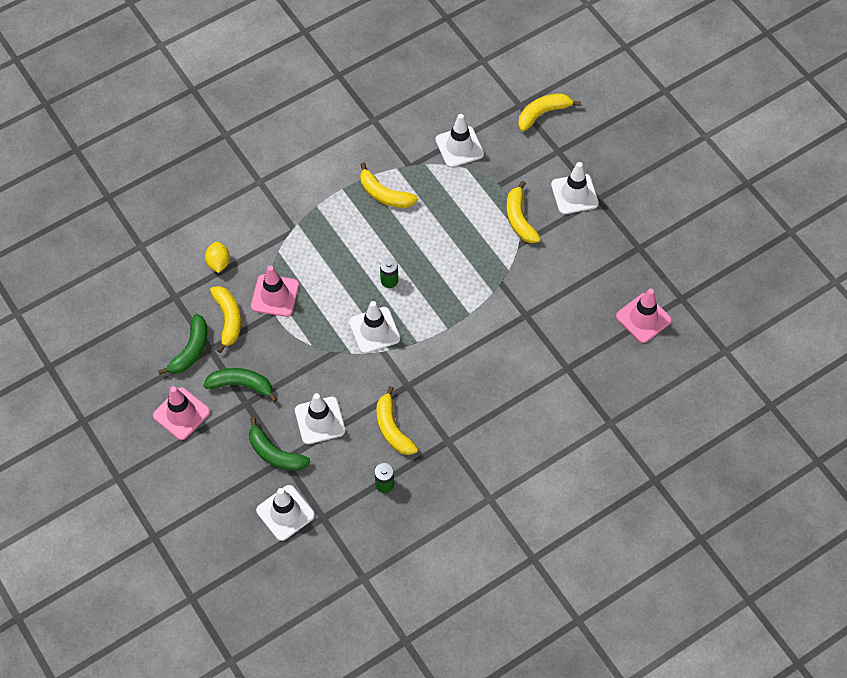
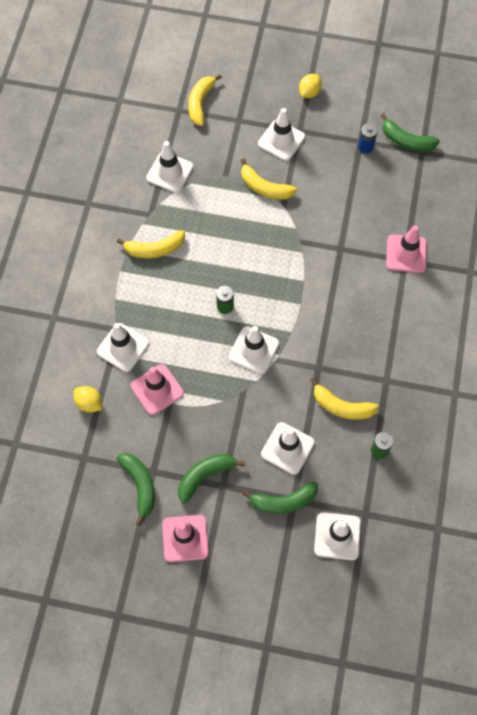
camera: 45 degrees left, 5 degrees up
(228, 319) = (142, 437): yellow banana -> none
(284, 245) = (123, 347): none -> white traffic cone
(638, 255) = (365, 146): none -> blue battery
(641, 175) = (309, 92): none -> yellow lemon
(643, 318) = (414, 185): pink traffic cone -> pink traffic cone (406, 254)
(678, 279) = (406, 141): none -> green banana

